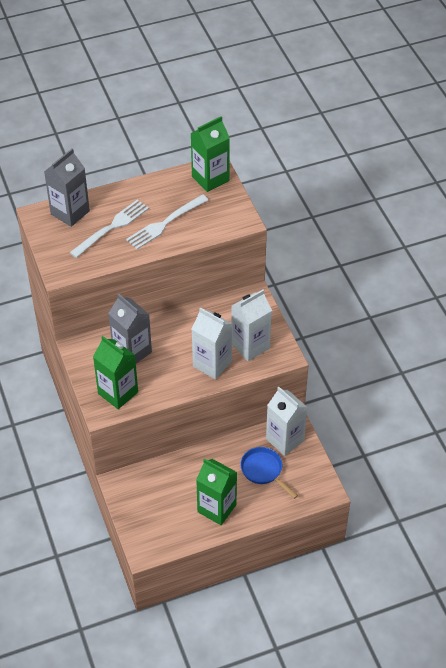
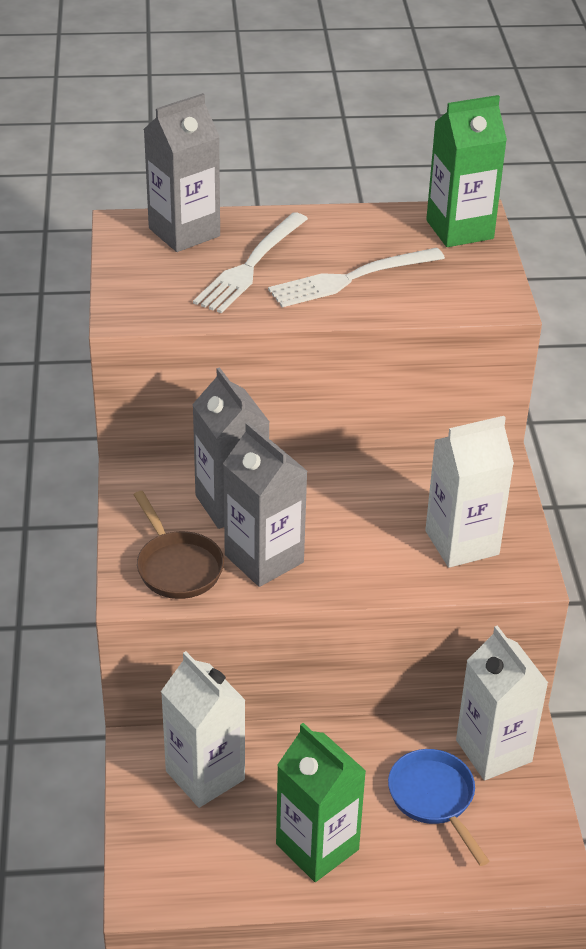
camera: 15 degrees right, 10 degrees down
(112, 227) = (250, 266): white fork -> white fork turned 150 degrees clockwise
(118, 393) = (177, 566): green carton -> brown pan
(158, 378) = (264, 559): none -> grey carton
(212, 364) = (377, 557): white carton -> white carton (205, 775)

